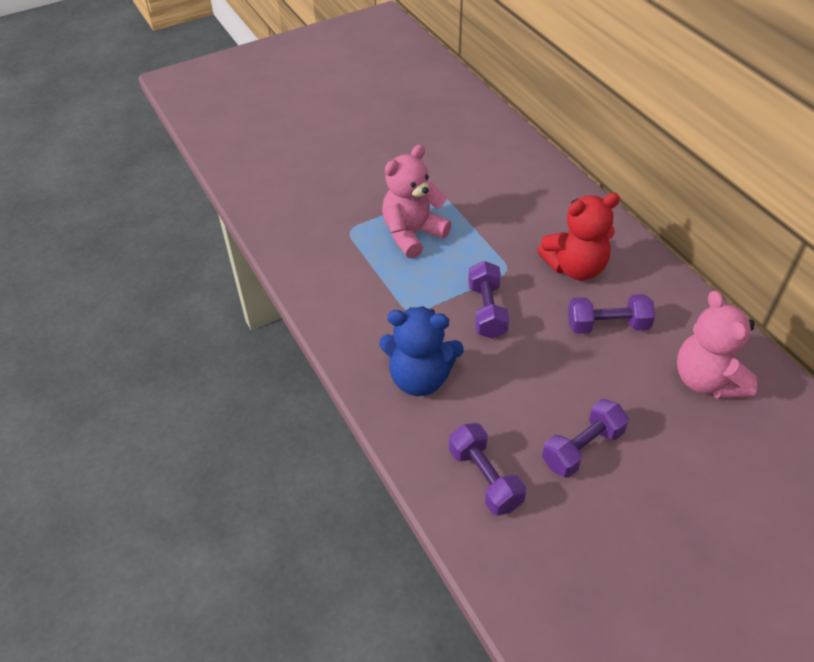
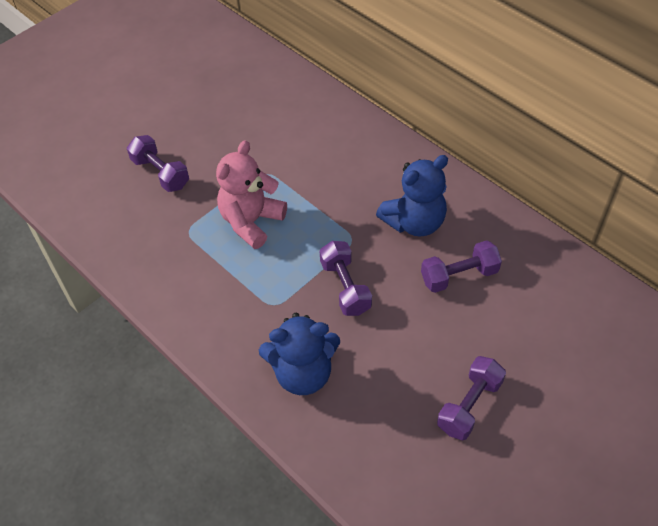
camera: 15 degrees left, 5 degrees up
(484, 478) = (391, 459): purple dumbbell -> purple dumbbell (160, 173)
(575, 267) = (414, 222): red teddy bear -> blue teddy bear
(707, 380) = (559, 309): pink teddy bear -> none

